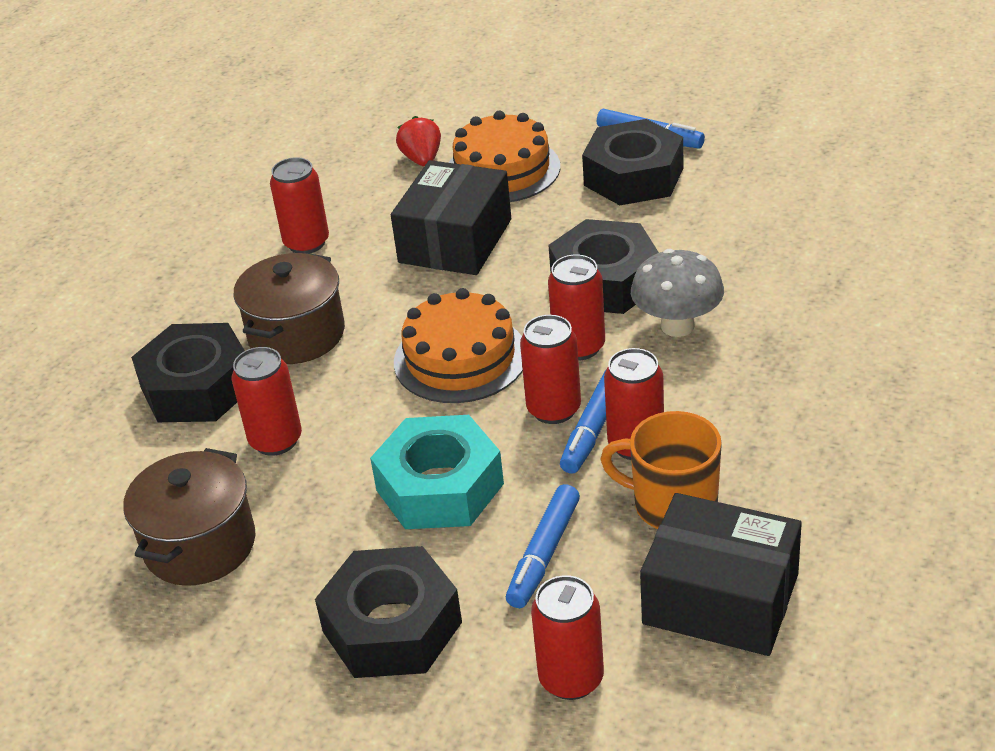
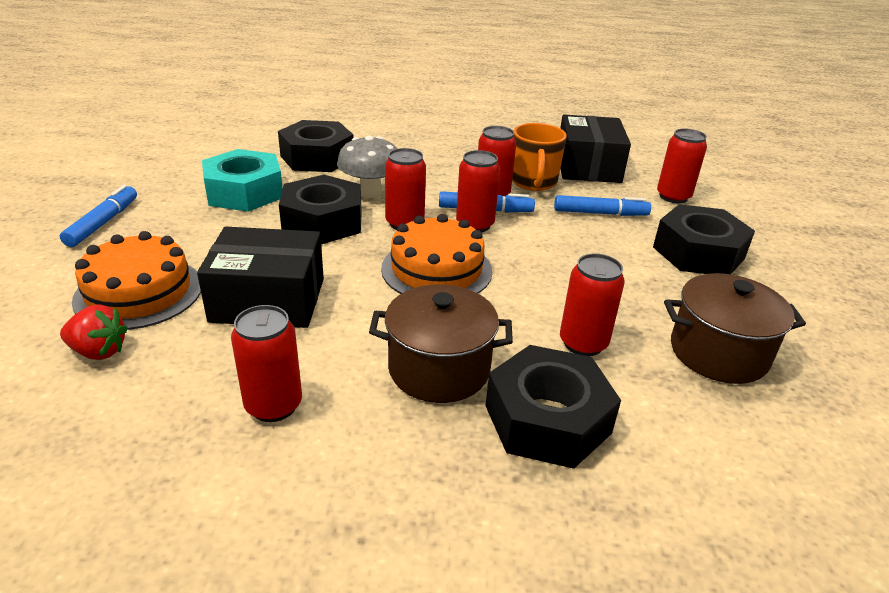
camera: 115 degrees left, 5 degrees down
(422, 159) = (99, 351): red strawberry -> red strawberry turned 135 degrees counterclockwise
(439, 487) = (575, 256): turquoise nut -> turquoise nut (244, 192)
(633, 176) = (169, 224): black nut -> black nut (317, 157)

